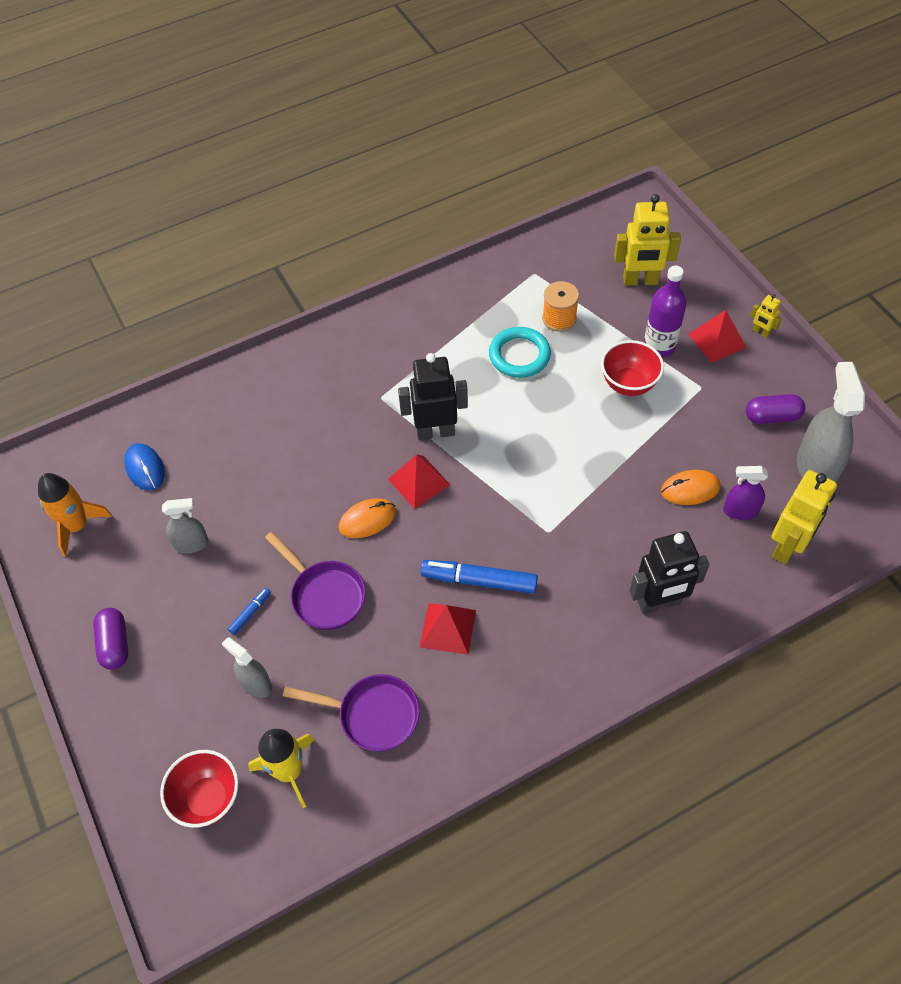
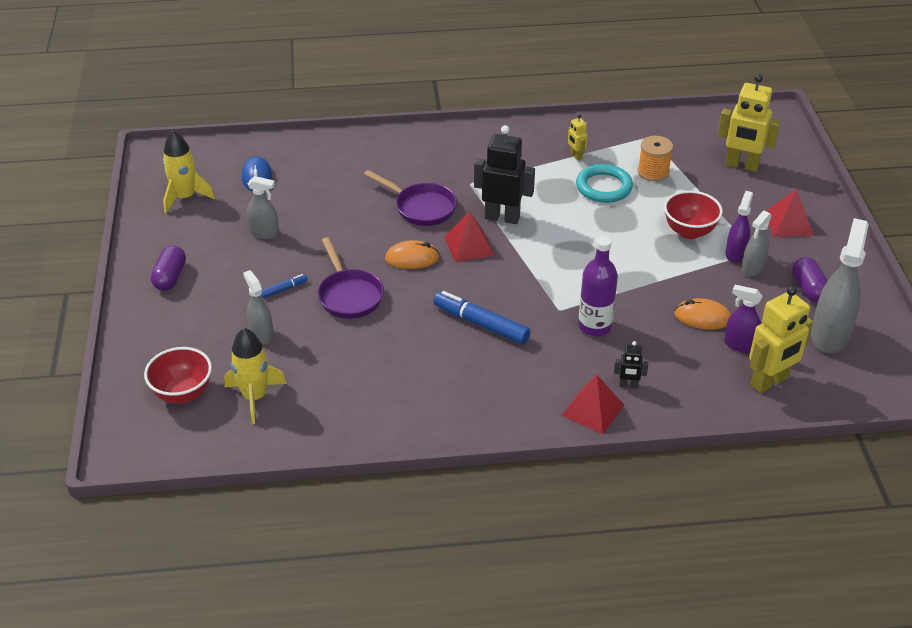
camera: 20 degrees right, 15 degrees down
(77, 526) = (185, 197): orange rocket -> yellow rocket
(373, 715) = (342, 383): purple pan -> purple pan (421, 207)
(448, 628) = (436, 347): red pyramid -> red pyramid (592, 410)
(659, 346) = (733, 213): purple bottle -> purple bottle (594, 326)
(659, 603) = (628, 385): black robot -> black robot, size x0.47
(685, 397) = (735, 254): none -> purple spray bottle
(709, 409) = (752, 268): none -> grey spray bottle
(761, 332) = (833, 228): yellow robot -> yellow robot (575, 156)
(772, 417) = (809, 289): purple capsule -> purple capsule turned 60 degrees clockwise

